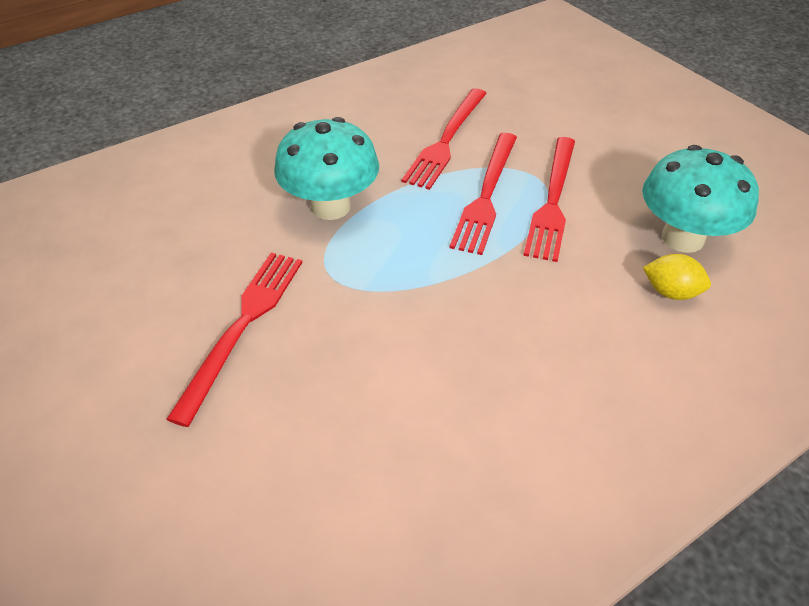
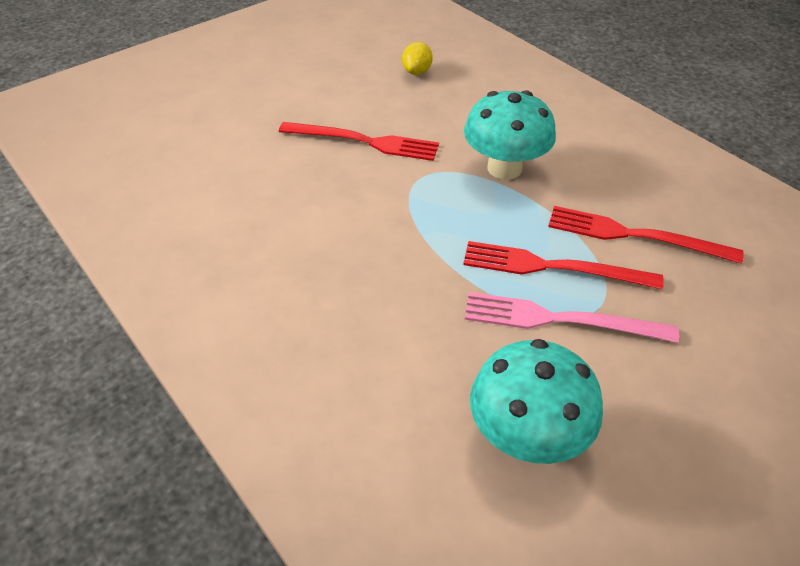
camera: 85 degrees right, 0 degrees up
(552, 200) = (560, 320): red fork -> pink fork
(670, 292) = (435, 411): yellow lemon -> yellow lemon (417, 72)

